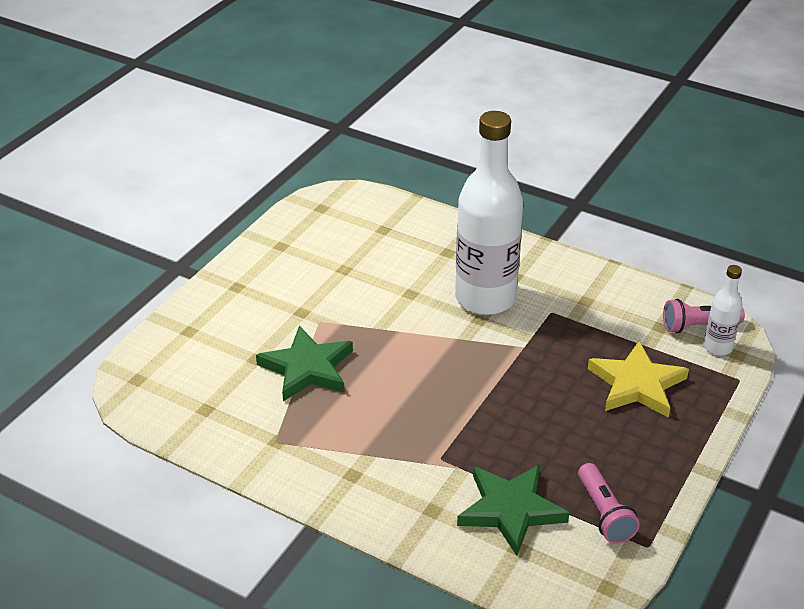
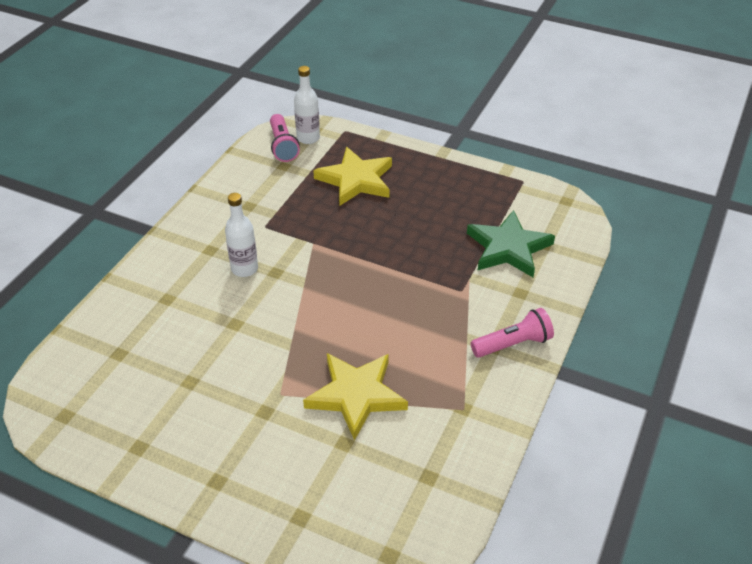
camera: 95 degrees left, 5 degrees up
(307, 368) = (356, 395): green star -> yellow star
(485, 298) = (244, 269): white bottle -> white bottle, size x0.46
(604, 513) = (498, 200): pink flashlight -> pink flashlight (513, 344)

